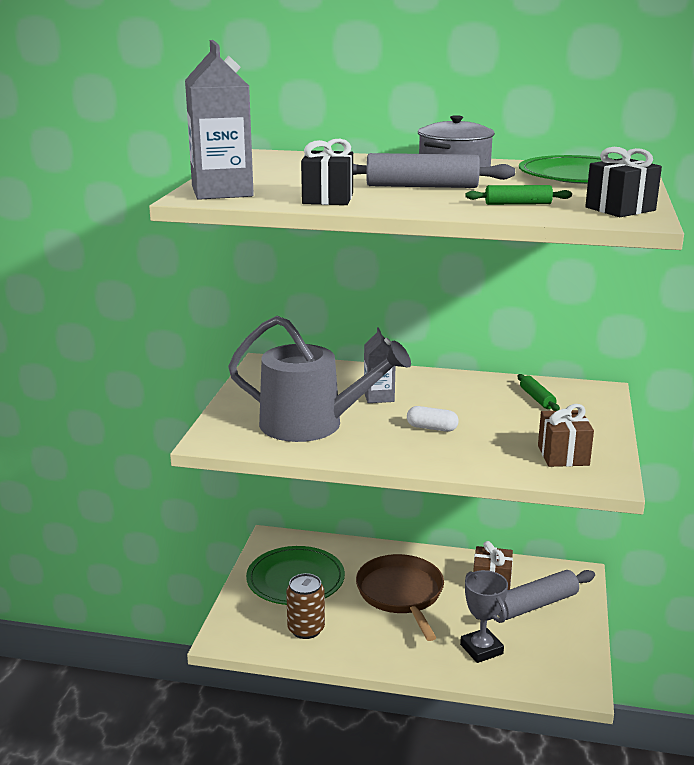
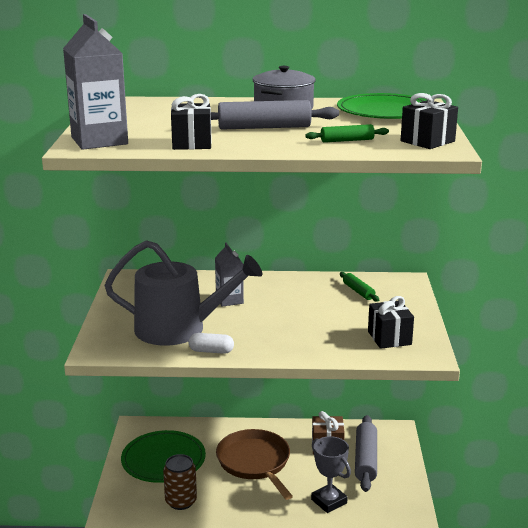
camera: 10 degrees left, 0 degrees up
(432, 428) = (279, 324): white capsule -> white capsule (211, 351)
(535, 605) = (365, 460): grey rolling pin -> grey rolling pin turned 45 degrees counterclockwise
(563, 455) = (389, 338): brown gift -> black gift

